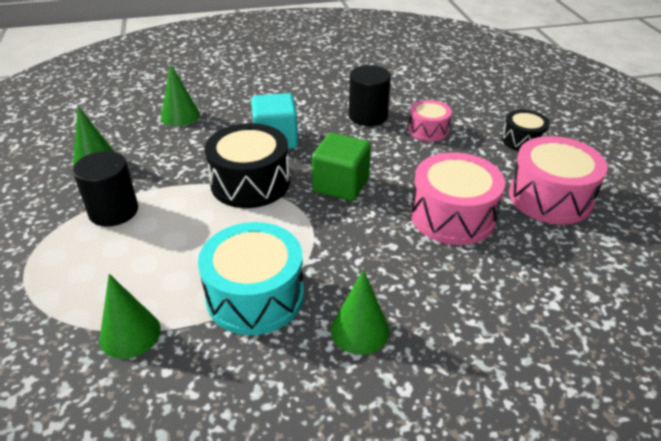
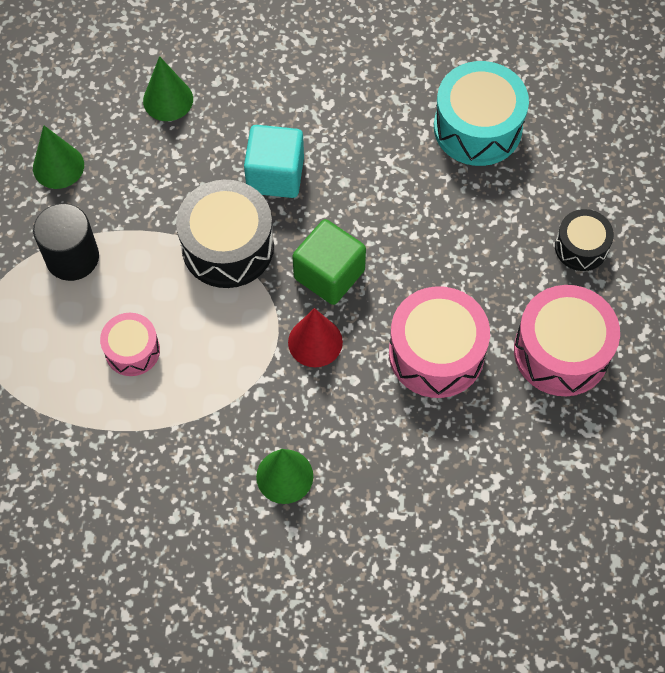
camera: 15 degrees right, 25 degrees up
(130, 334) = (74, 427): green cone -> none
(255, 296) = (197, 411): turquoise drum -> turquoise drum (477, 127)
(347, 227) = (315, 342): none -> red cone
(368, 116) = (404, 154): black cylinder -> none
(428, 130) = (470, 200): pink drum -> pink drum (132, 350)

